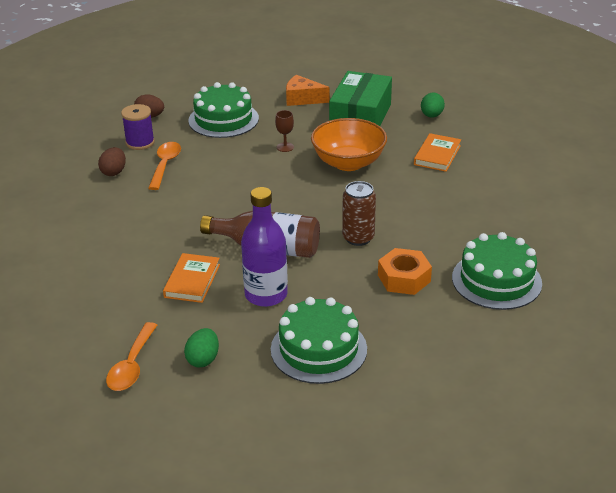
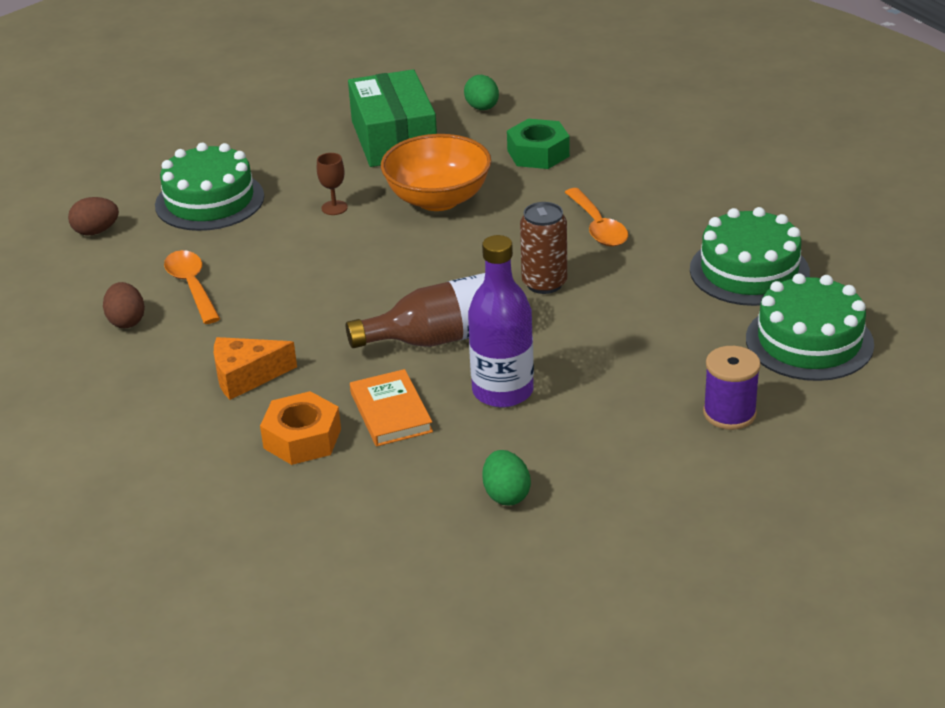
camera: 30 degrees left, 0 degrees up
(132, 365) = (424, 540): orange spoon -> orange spoon (598, 227)
(140, 142) = (121, 270): purple spool -> purple spool (729, 413)
(302, 99) = (292, 139): orange cheese -> orange cheese (246, 376)
(318, 349) = (630, 425): green cake -> green cake (809, 341)
(404, 278) = (645, 308): orange nut -> orange nut (302, 438)
(437, 155) = (538, 153): orange book -> green nut

